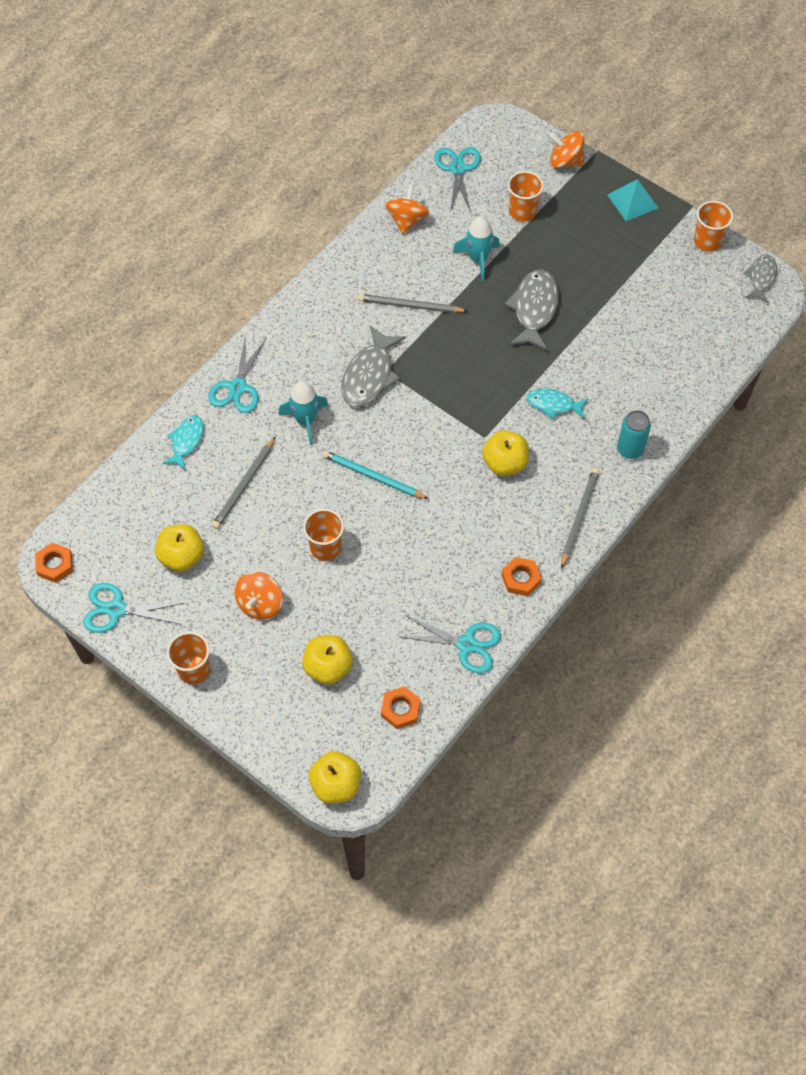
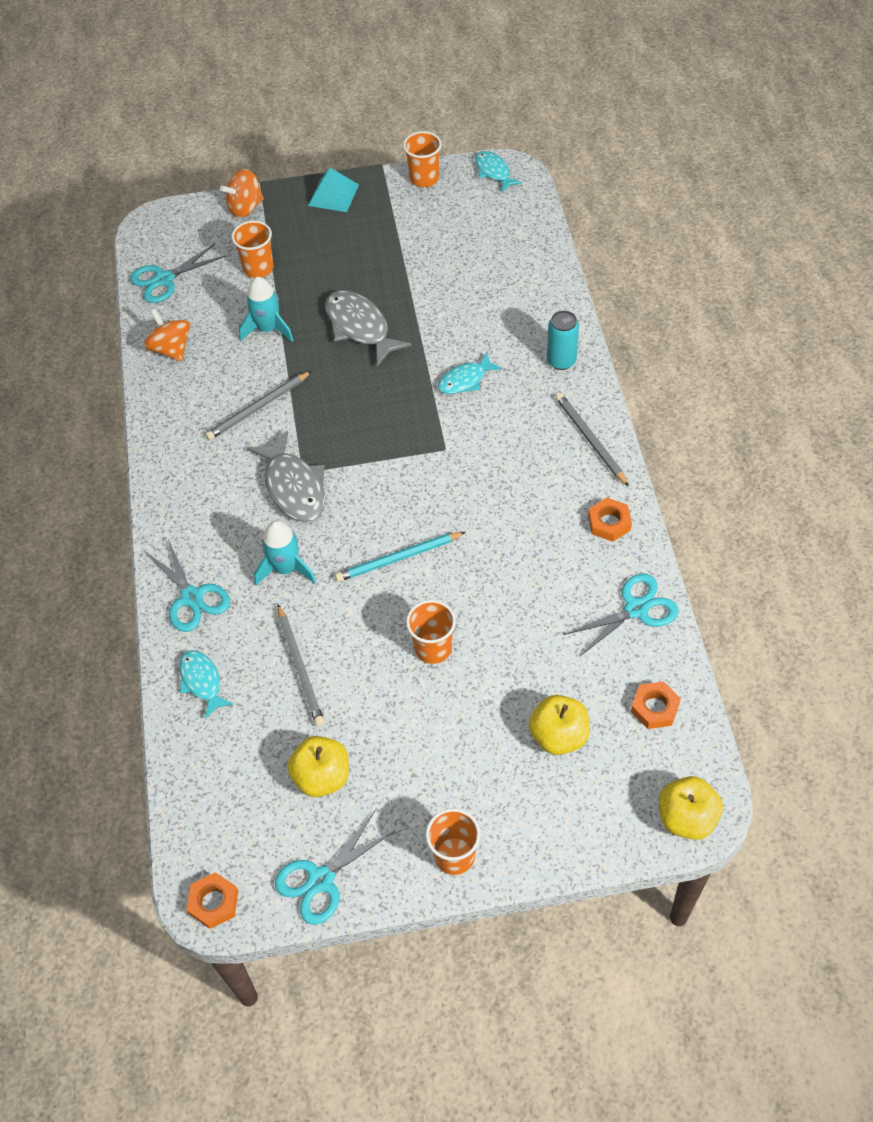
camera: 45 degrees left, 5 degrees down
(260, 604) = (439, 745): orange spinning top -> none
(458, 169) = (164, 279): turquoise scissors -> turquoise scissors turned 75 degrees counterclockwise
(504, 463) = (486, 453): yellow apple -> none
(761, 278) = (493, 172): grey fish -> turquoise fish

